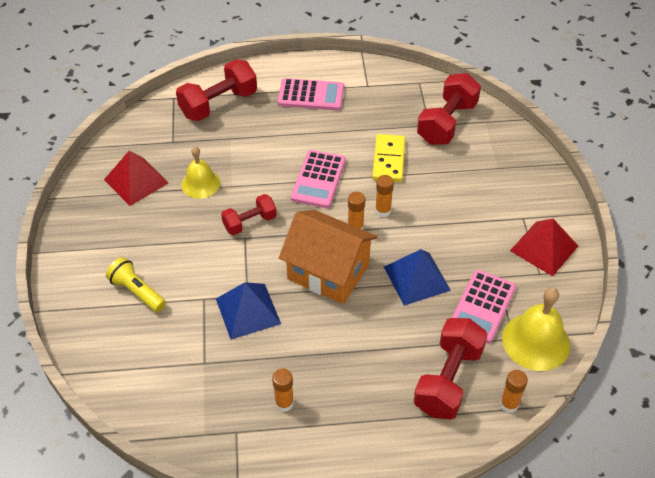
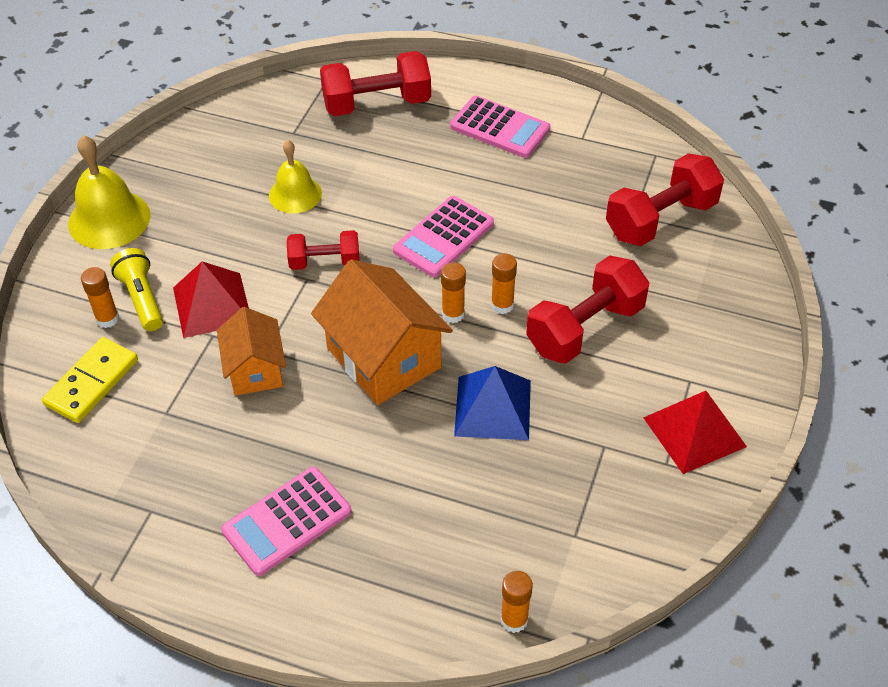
camera: 25 degrees right, 0 degrees up
(136, 181) = (222, 166): red pyramid -> red pyramid (212, 304)
(248, 311) = (255, 370): blue pyramid -> orange house
(284, 403) = (228, 499): orange glue stick -> orange glue stick (107, 319)
(389, 160) = (550, 243): yellow domino -> yellow domino (92, 382)
(448, 380) = (452, 554): red dumbbell -> red dumbbell (585, 328)
(482, 306) = (558, 477): pink calculator -> pink calculator (287, 521)
(536, 341) = (604, 552): yellow bell -> yellow bell (109, 219)

